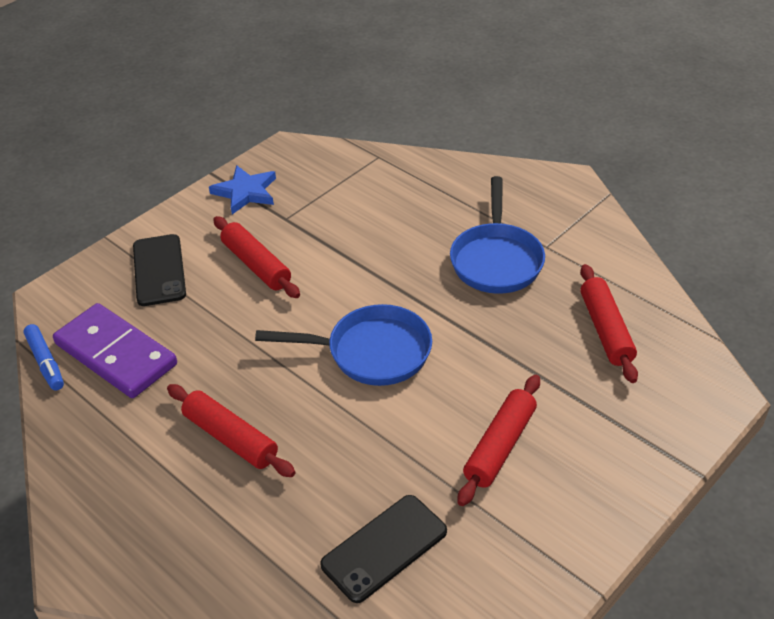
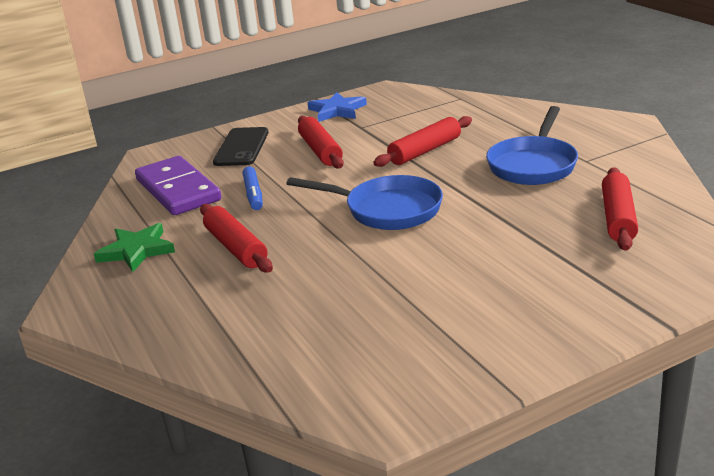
camera: 20 degrees right, 15 degrees down
(45, 362) = (123, 189): blue marker -> blue marker (253, 194)
(116, 462) = (137, 251): none -> green star
(384, 548) = (325, 334): black phone -> none
(500, 446) = (472, 282): red rolling pin -> red rolling pin (425, 151)

